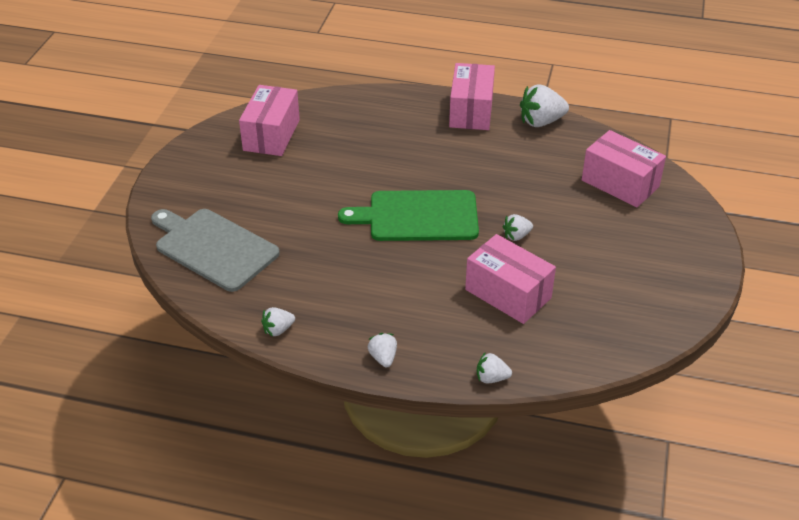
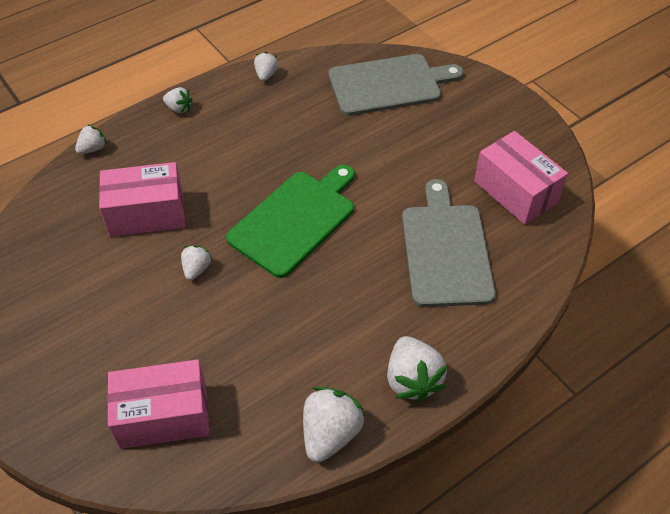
camera: 130 degrees right, 10 degrees up
(361, 140) = (446, 250): none -> grey cutting board
(471, 111) = (412, 380): pink box -> white strawberry

